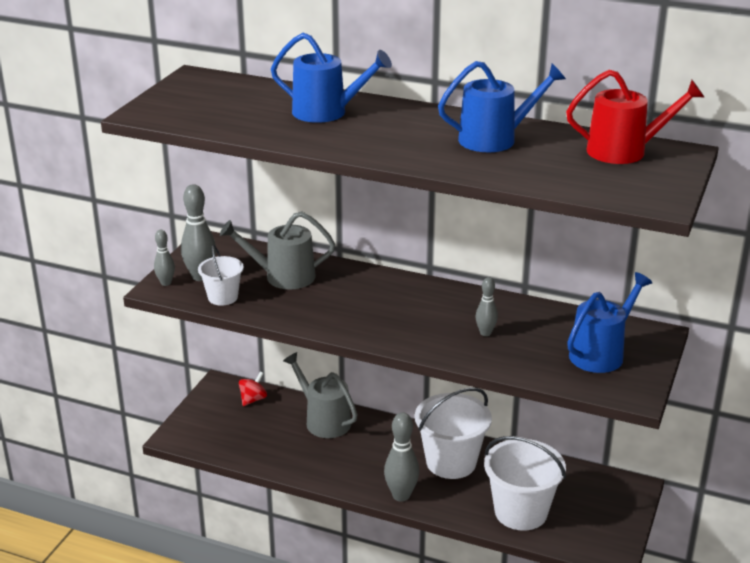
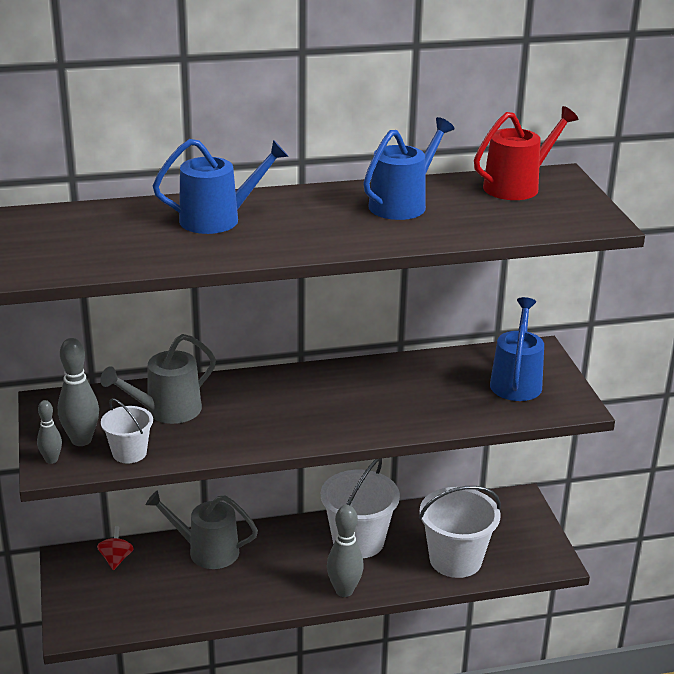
camera: 35 degrees left, 0 degrees up
(485, 333) = (408, 398): grey bowling pin -> none

